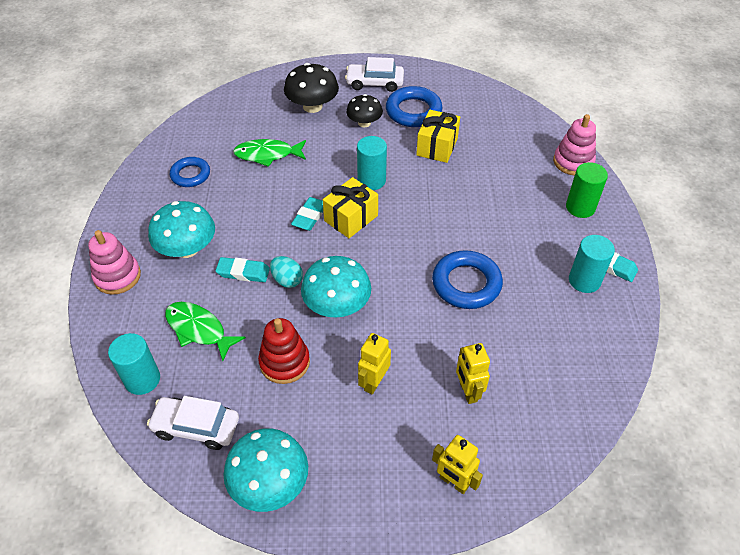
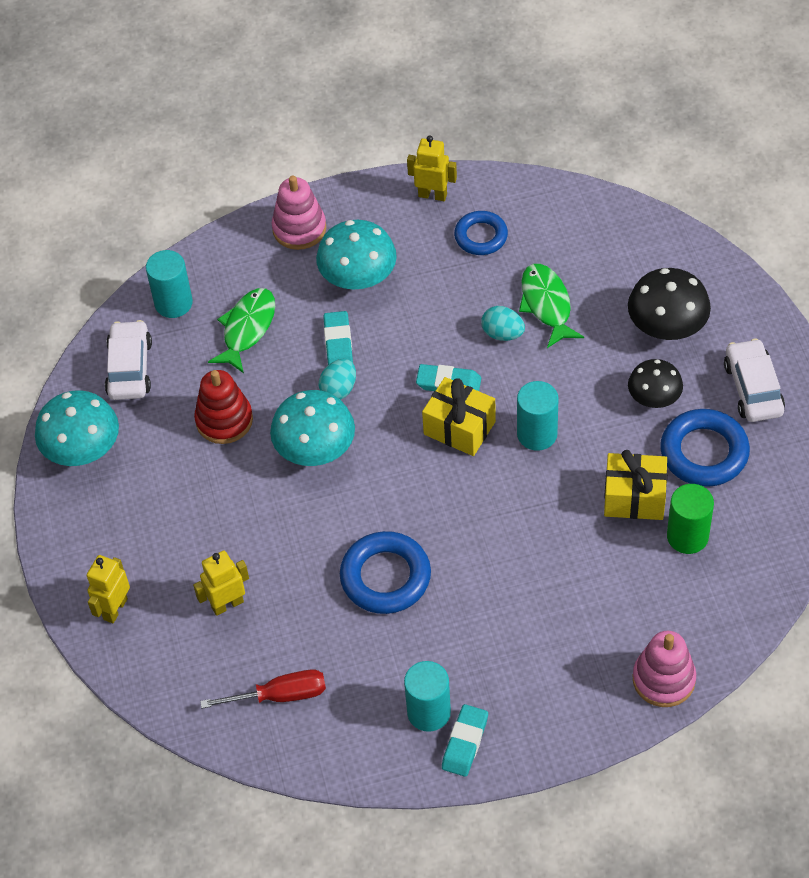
camera: 80 degrees right, 5 degrees up
(281, 180) = (502, 334): none -> turquoise egg
(373, 382) = (218, 510): yellow robot -> yellow robot (432, 195)
(559, 370) = (279, 695): none -> red screwdriver
(580, 207) = (567, 696): green cylinder -> green cylinder (687, 536)

